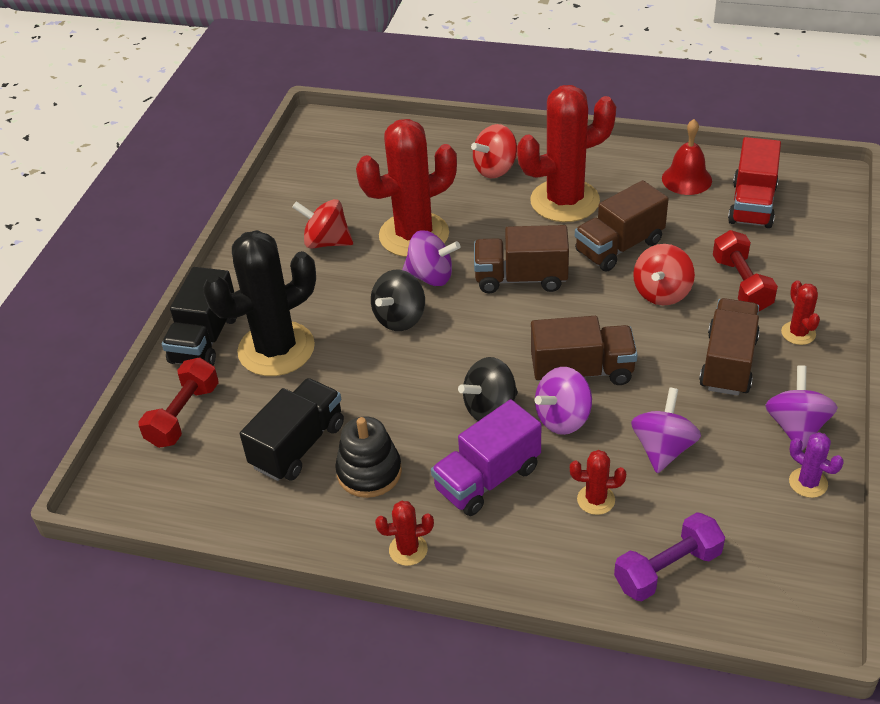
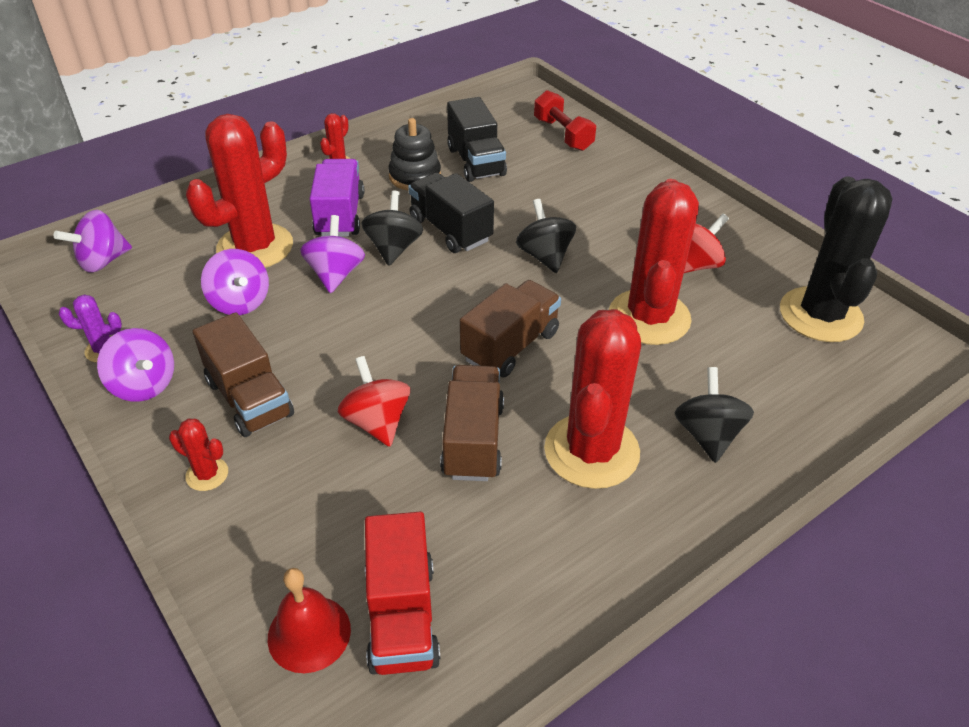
camera: 125 degrees right, 0 degrees up
(205, 339) = (632, 166): black truck -> black truck (450, 230)
(276, 349) = (582, 189): black cactus -> black cactus (820, 315)
(431, 276) = (577, 297): purple spinning top -> purple spinning top (102, 261)
(495, 169) = (707, 434): red spinning top -> black spinning top
(582, 371) = (362, 312): brown truck -> none
(596, 500) = (255, 247): red cactus -> red cactus, size x2.34
(667, 569) = (168, 243): purple dumbbell -> none
(686, 179) = (516, 592): red bell -> red bell (309, 633)
(741, 284) = (311, 489): red dumbbell -> none
(752, 204) = (402, 615): red truck -> red truck turned 150 degrees counterclockwise

